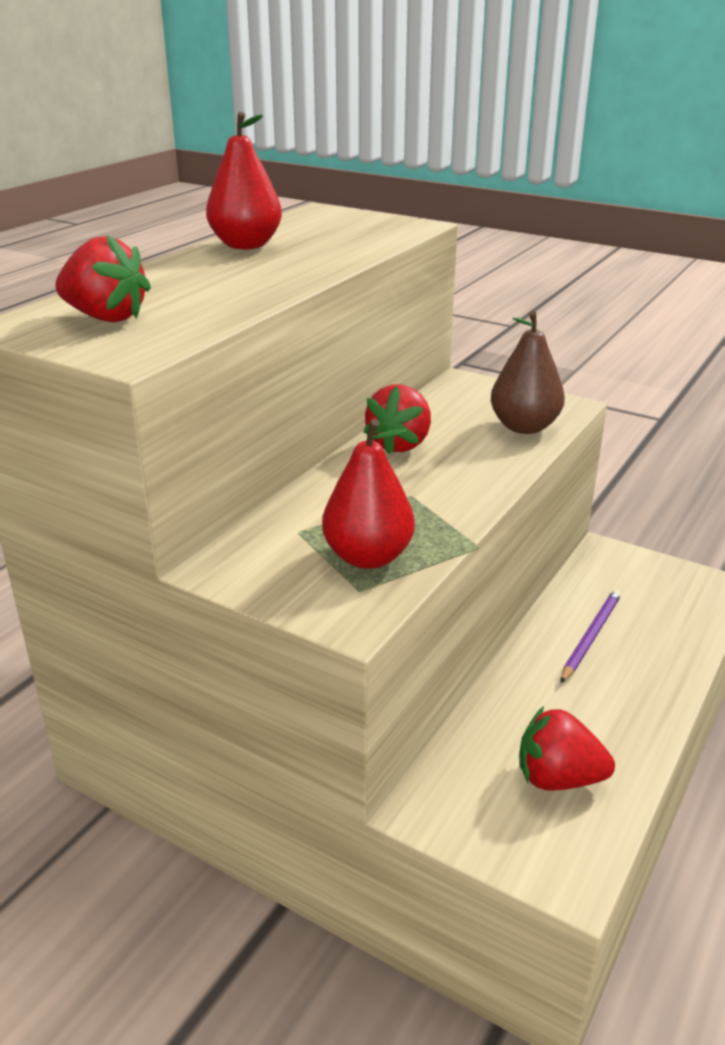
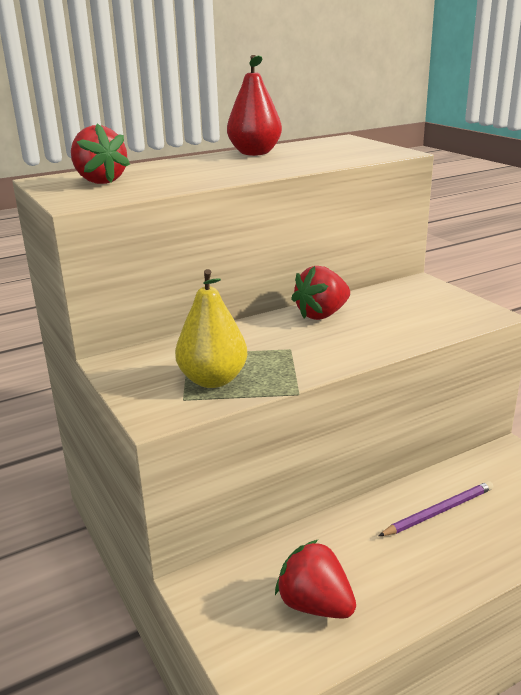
camera: 30 degrees right, 5 degrees down
(368, 557) = (213, 380): red pear -> yellow pear
(524, 427) = (433, 322): brown pear -> none

